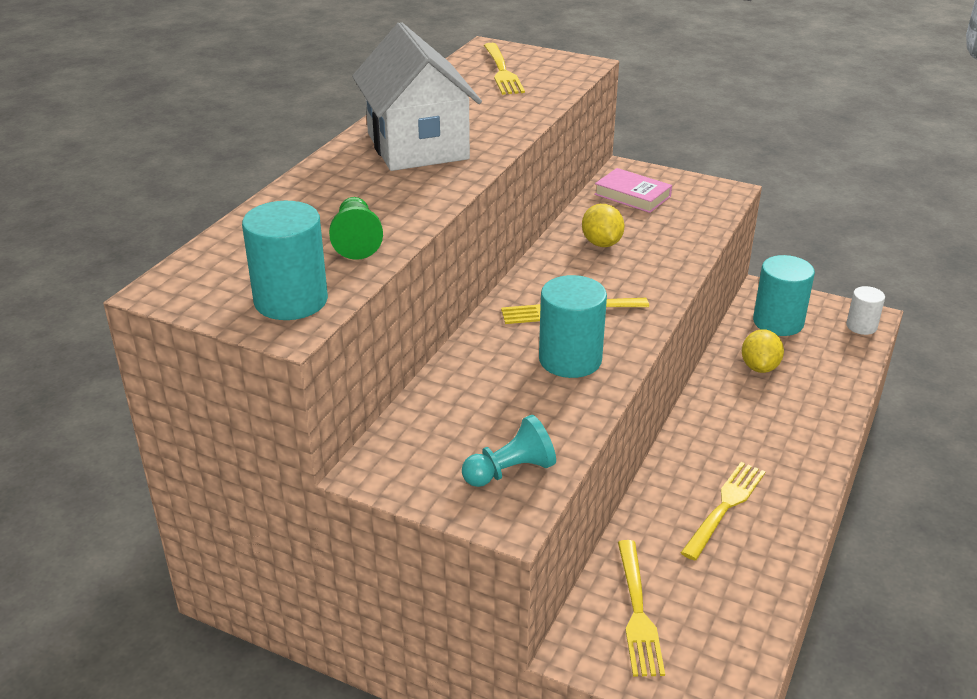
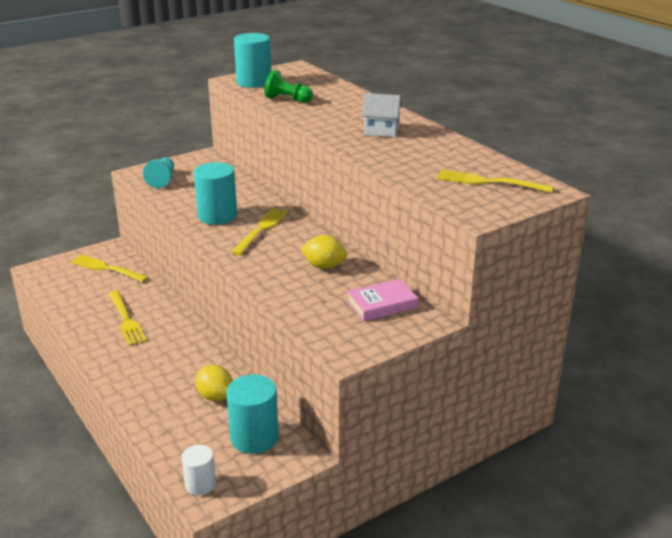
camera: 120 degrees right, 5 degrees down
(417, 146) = (381, 131): white house -> white house, size x0.50

